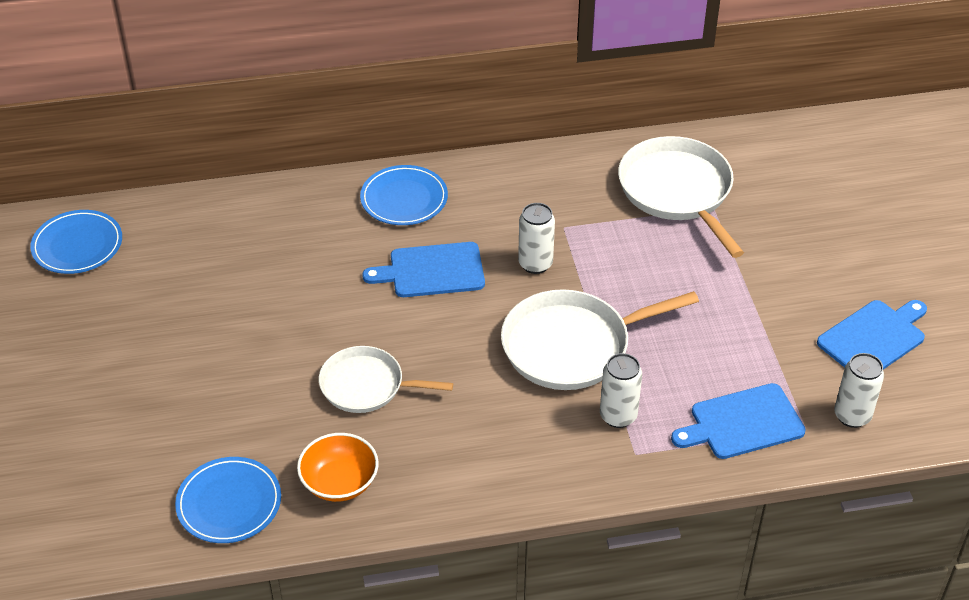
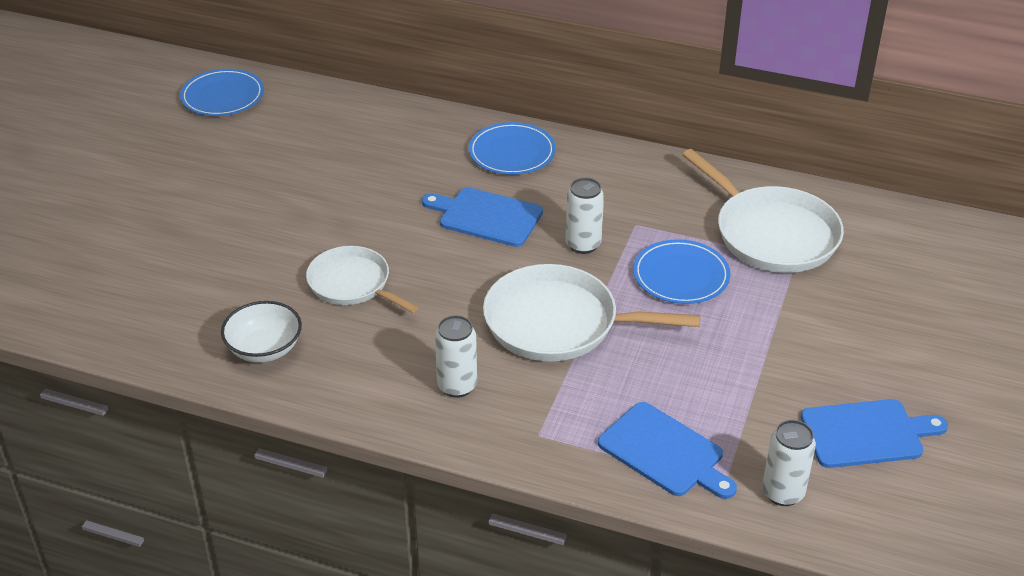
camera: 30 degrees right, 5 degrees down
(229, 503) = (166, 327): blue plate -> blue plate (681, 276)
(339, 482) = (264, 349): orange bowl -> white bowl
(618, 416) = (550, 397): white can -> white can (457, 386)
(678, 192) = (771, 234): white pan -> white pan turned 135 degrees clockwise
(742, 423) = (664, 452): blue cutting board -> blue cutting board turned 150 degrees counterclockwise

